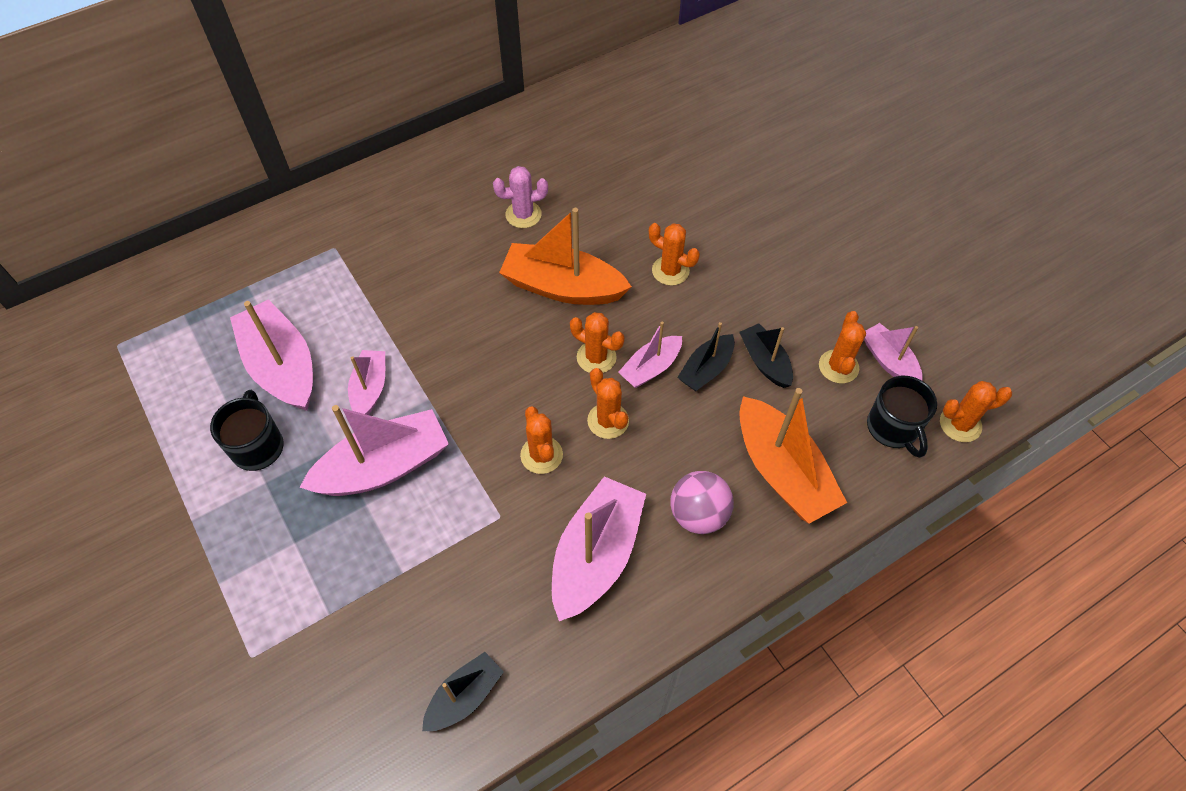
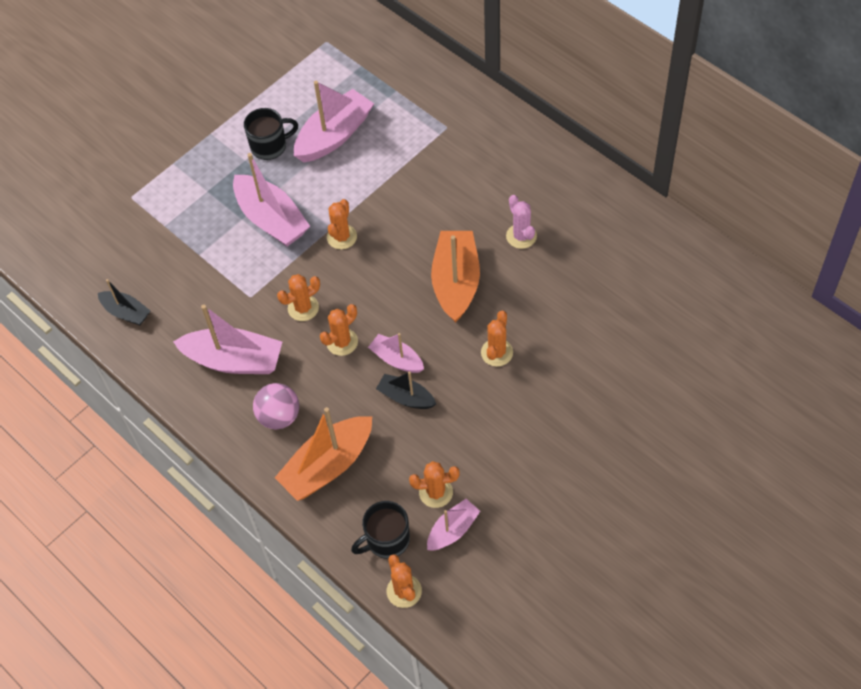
camera: 80 degrees right, 0 degrees up
(370, 388) = (330, 191): pink boat -> none
(596, 357) = (396, 321): orange cactus -> orange cactus (342, 237)
(765, 361) = (425, 437): black boat -> none

